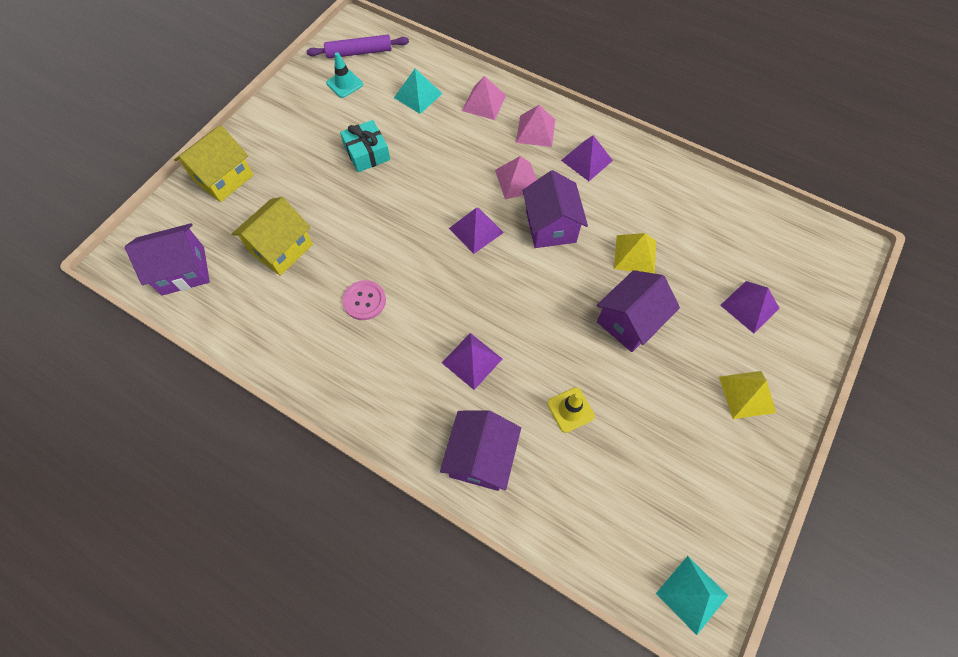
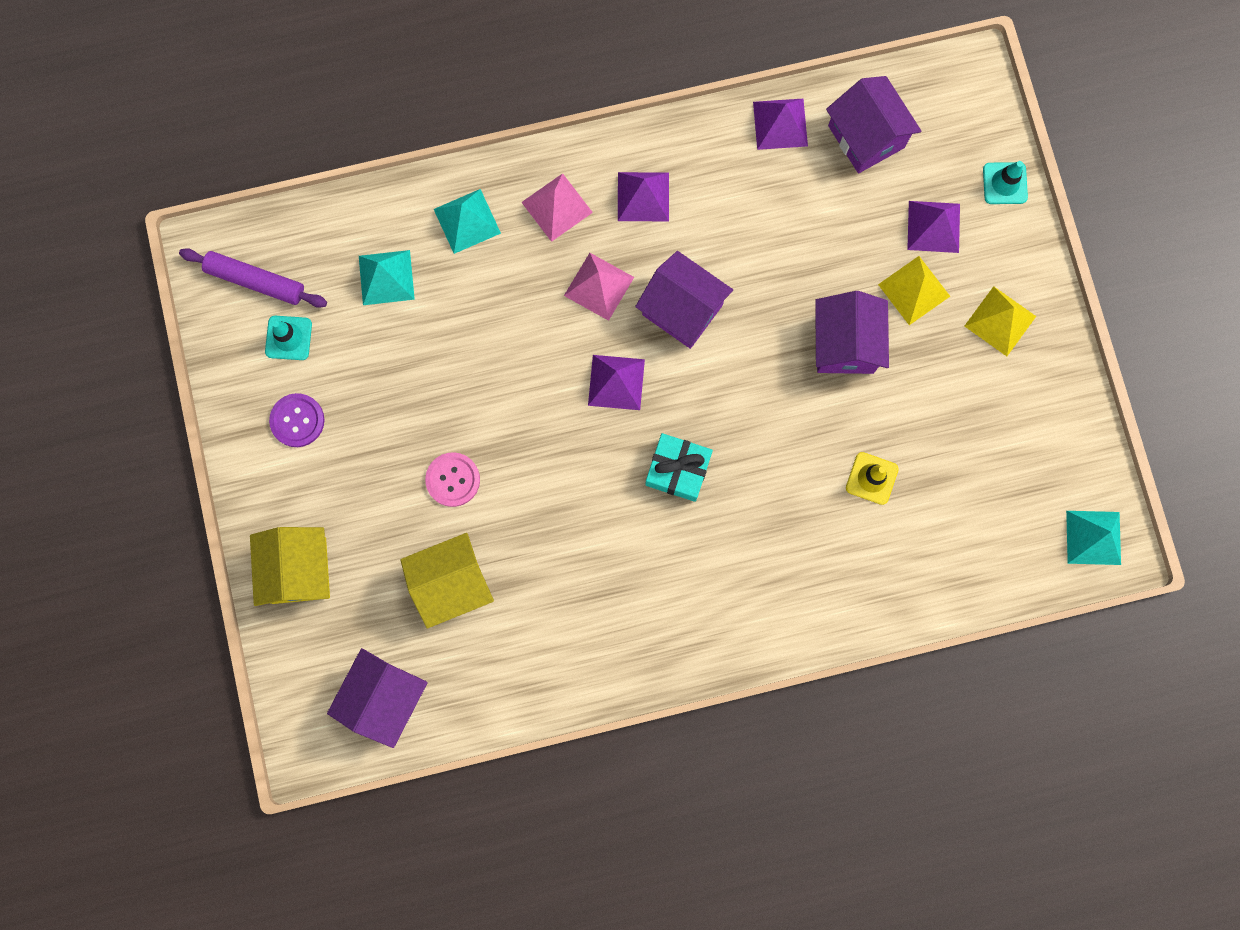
camera: 45 degrees left, 15 degrees up
(281, 249) = (452, 583): yellow house -> yellow house turned 75 degrees clockwise
(305, 118) = (297, 420): none -> purple button
(359, 52) = (256, 281): purple rolling pin -> purple rolling pin turned 75 degrees clockwise
(364, 301) = (591, 556): pink button -> pink button (453, 480)
(367, 153) = (413, 400): turquoise gift -> turquoise gift (678, 470)
(472, 360) = (747, 516): purple pyramid -> purple pyramid (780, 124)
(481, 457) = (840, 592): purple house -> purple house (866, 136)
(484, 103) = (467, 221): pink pyramid -> turquoise pyramid
(635, 254) = (788, 266): yellow pyramid -> yellow pyramid (914, 290)
(821, 321) = (1004, 183): none -> turquoise traffic cone

